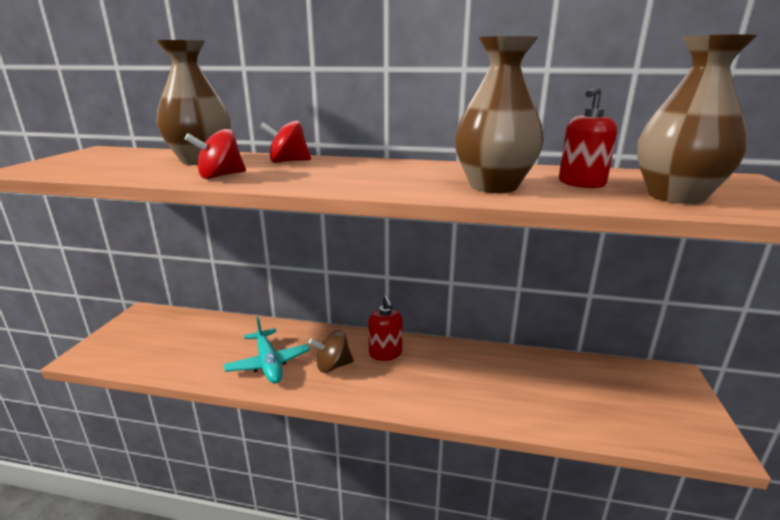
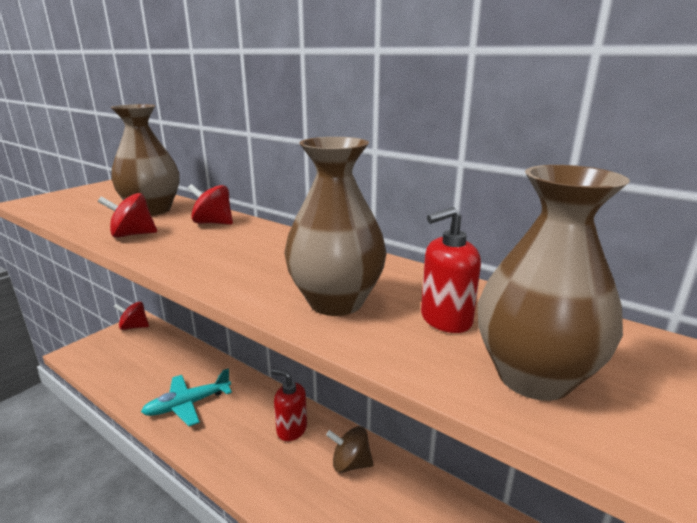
camera: 25 degrees right, 0 degrees up
(139, 318) = (134, 327): none -> red spinning top
(268, 363) = (188, 405): turquoise plane -> turquoise plane turned 60 degrees clockwise
(333, 366) = (235, 426): brown spinning top -> brown spinning top (350, 463)
(385, 353) = (291, 429): red soap dispenser -> red soap dispenser turned 105 degrees clockwise

